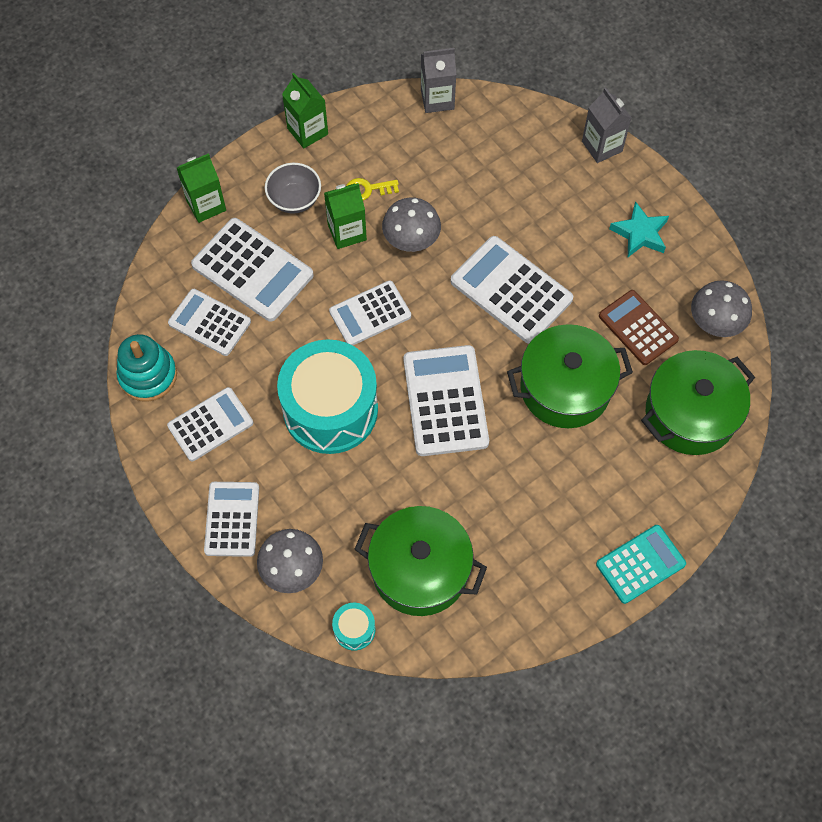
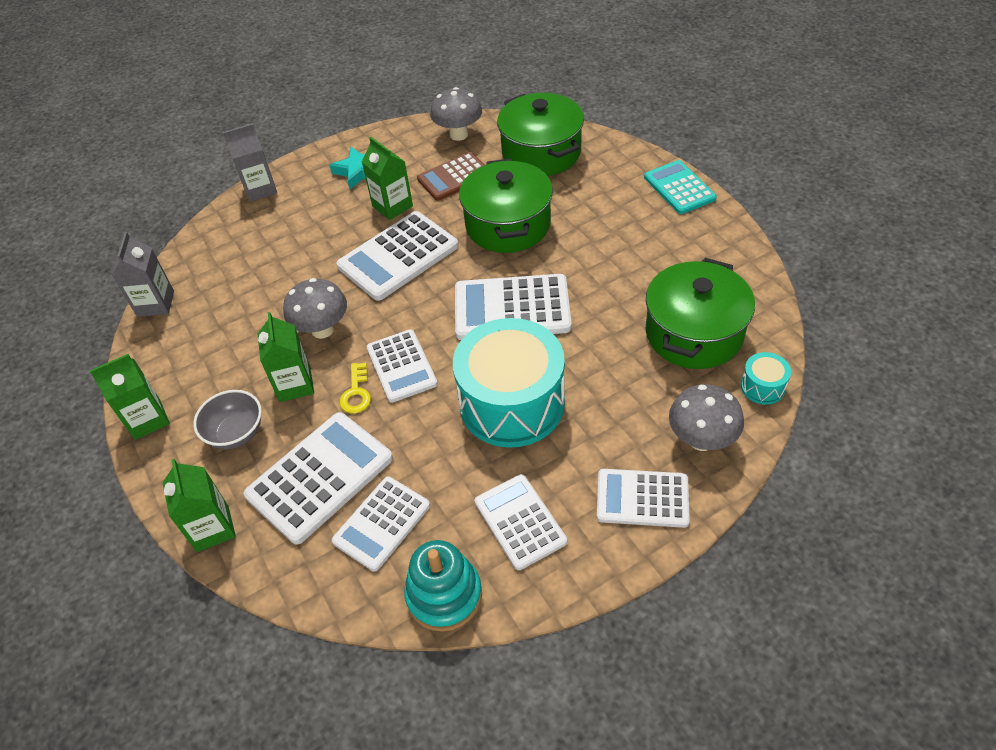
camera: 80 degrees left, 15 degrees down
(368, 189) = (246, 365): yellow key -> yellow key (356, 392)
(585, 274) = (392, 206): none -> green carton

